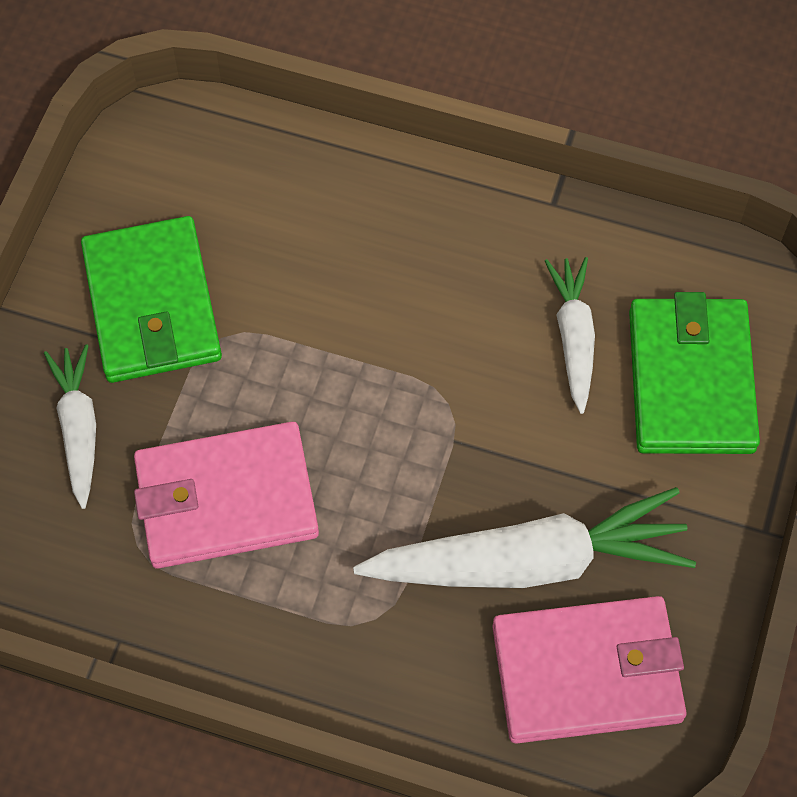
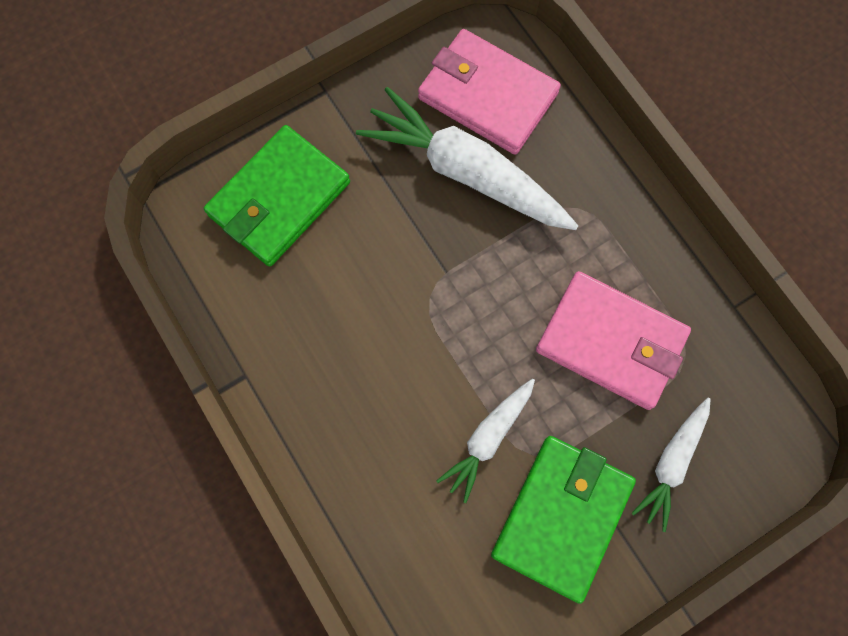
camera: 140 degrees left, 10 degrees up
(573, 337) = (319, 277): white carrot -> white carrot (488, 438)

